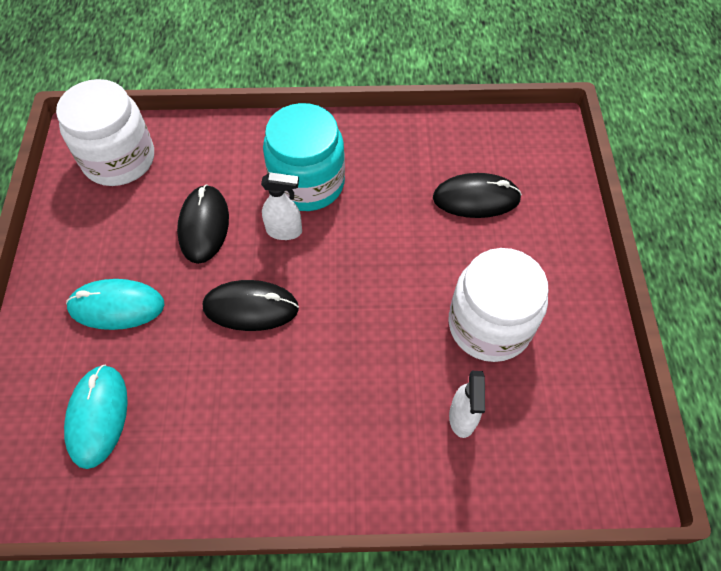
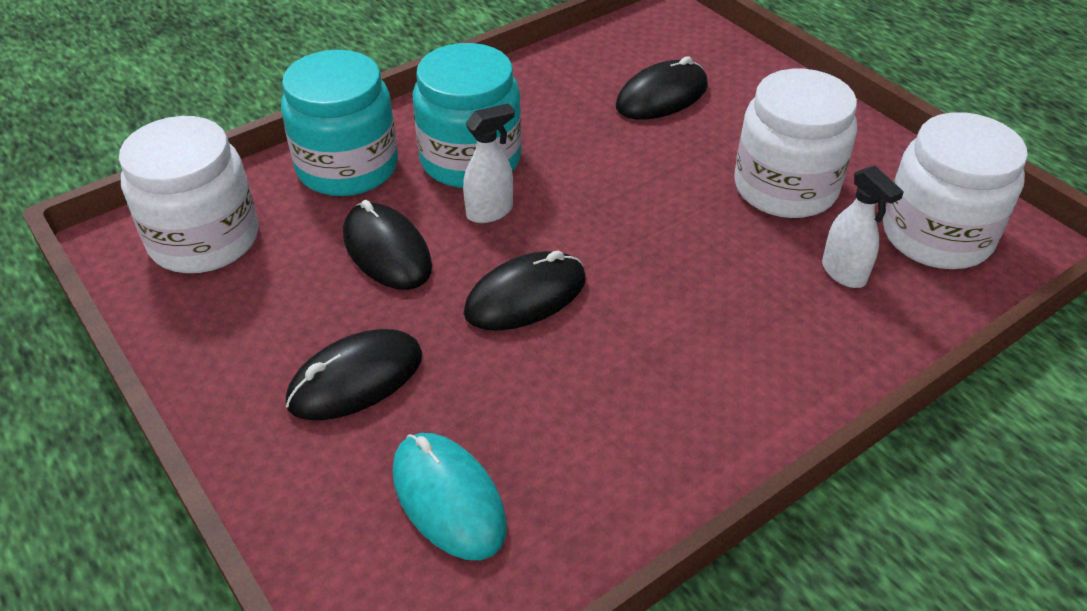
camera: 35 degrees left, 15 degrees down
(117, 306) = (356, 379): turquoise mouse -> black mouse
(233, 149) = (347, 167): none -> turquoise jar
(559, 431) = (936, 235): none -> white jar

